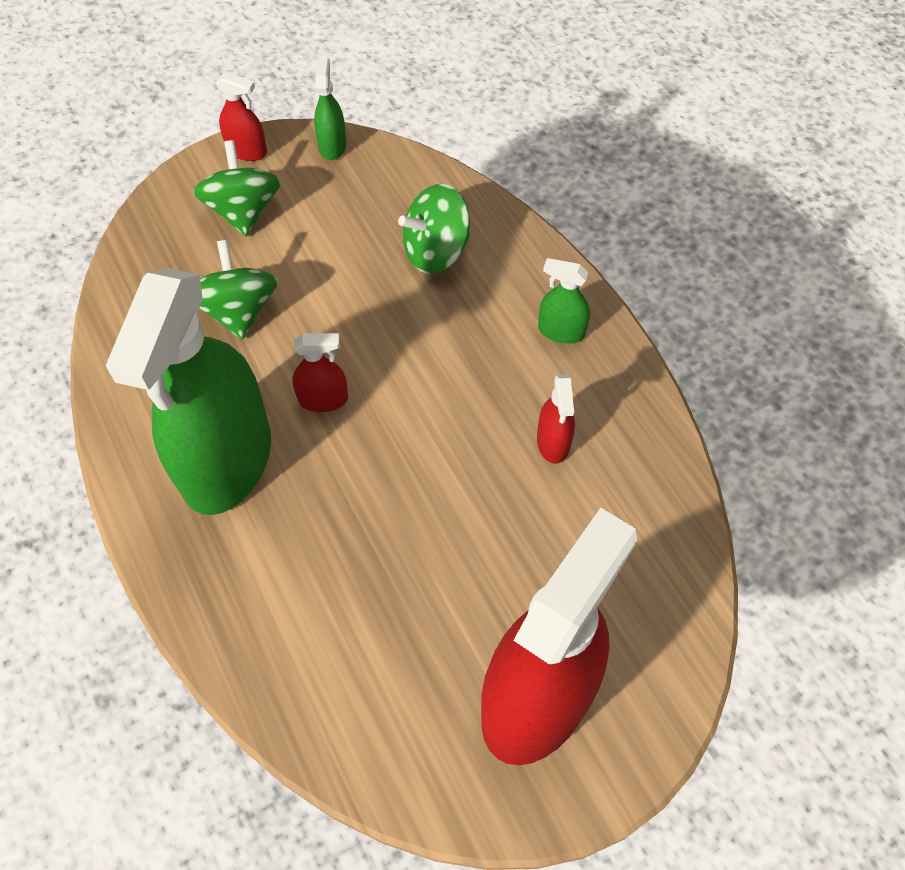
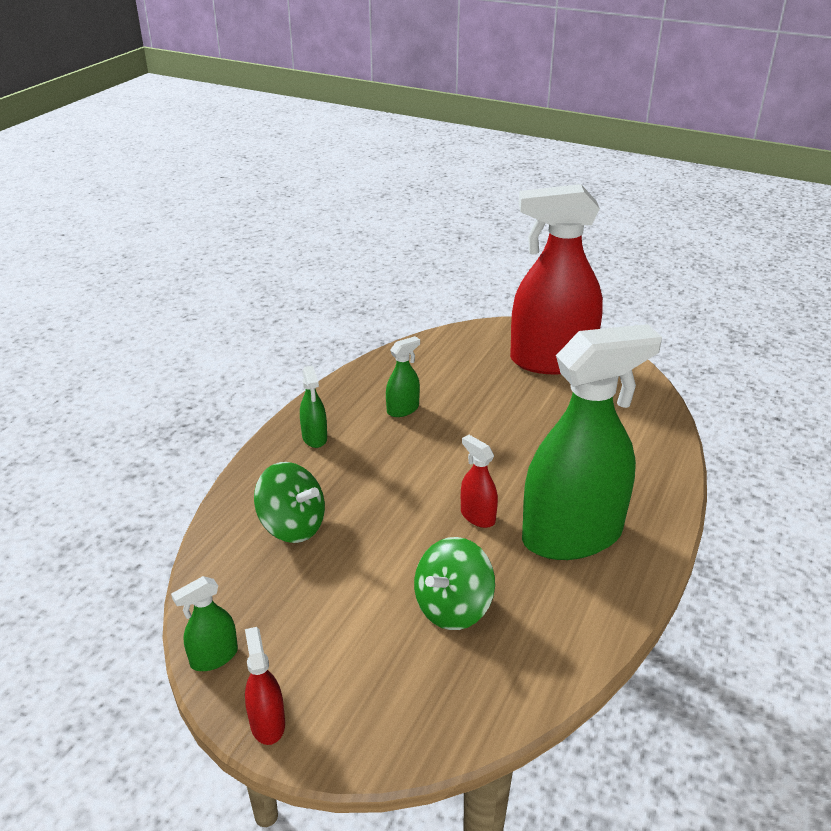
camera: 125 degrees left, 25 degrees down
(243, 211) = (347, 673): green spinning top -> none
(553, 442) = (403, 409): red spray bottle -> green spray bottle

